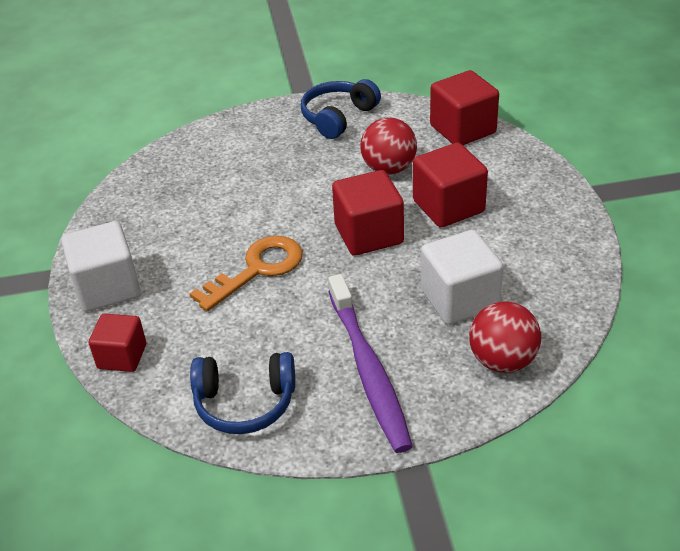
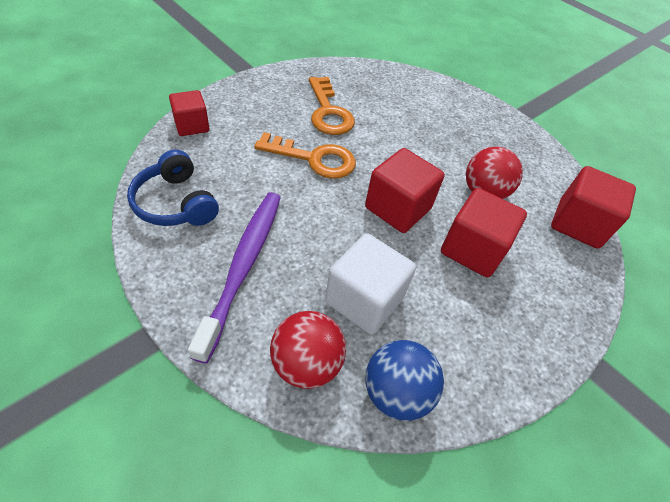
camera: 50 degrees right, 10 degrees up
(107, 287) = (250, 95): white cube -> none
(191, 231) = (328, 112): none -> orange key
(338, 117) = (514, 141): blue headphones -> none
(368, 371) = (244, 265): purple toothbrush -> purple toothbrush turned 150 degrees clockwise
(558, 314) = (396, 392): none -> blue ball

